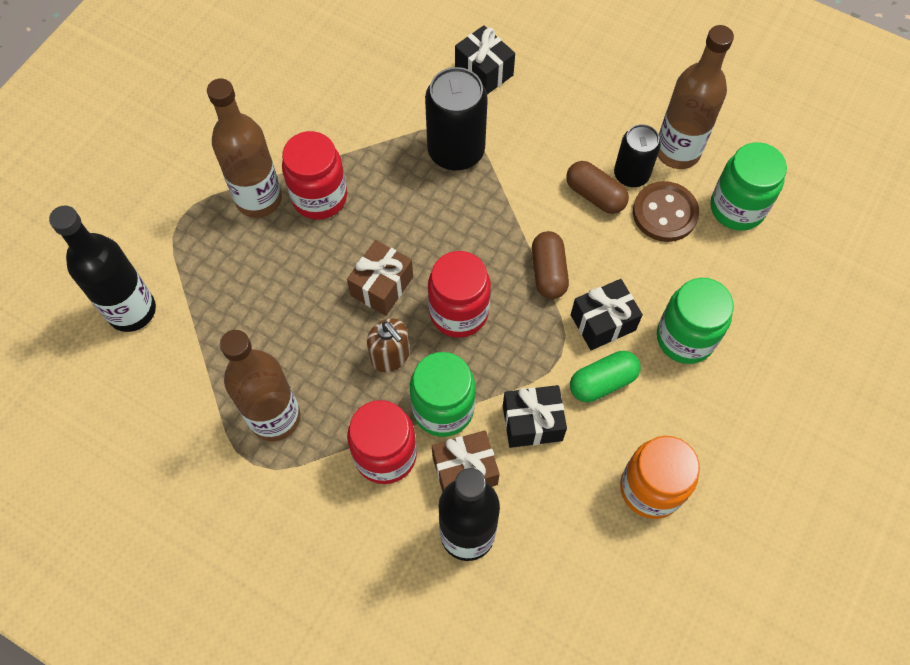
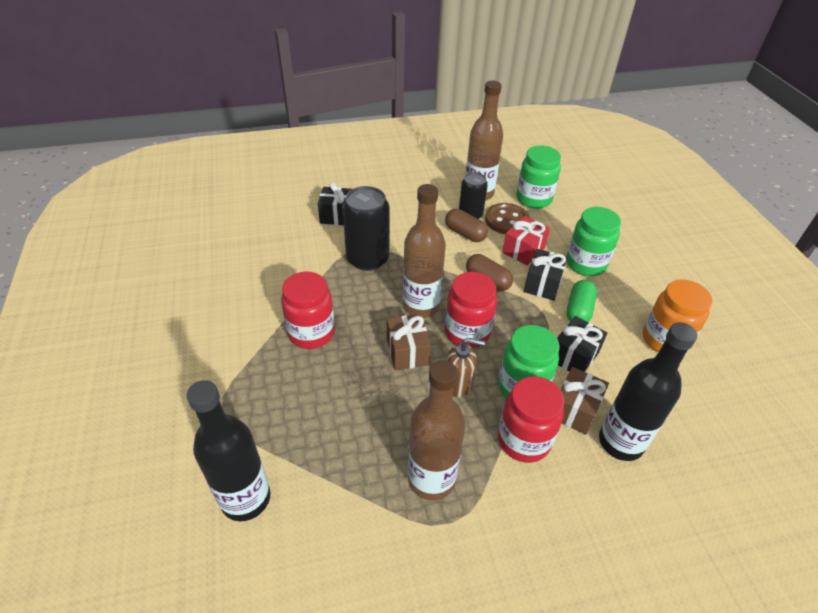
camera: 45 degrees left, 20 degrees down
(259, 199) = (270, 361): brown bottle -> brown bottle (421, 306)
(595, 195) = (465, 233): brown capsule -> brown capsule turned 45 degrees clockwise
(635, 266) = (523, 250): none -> red gift

